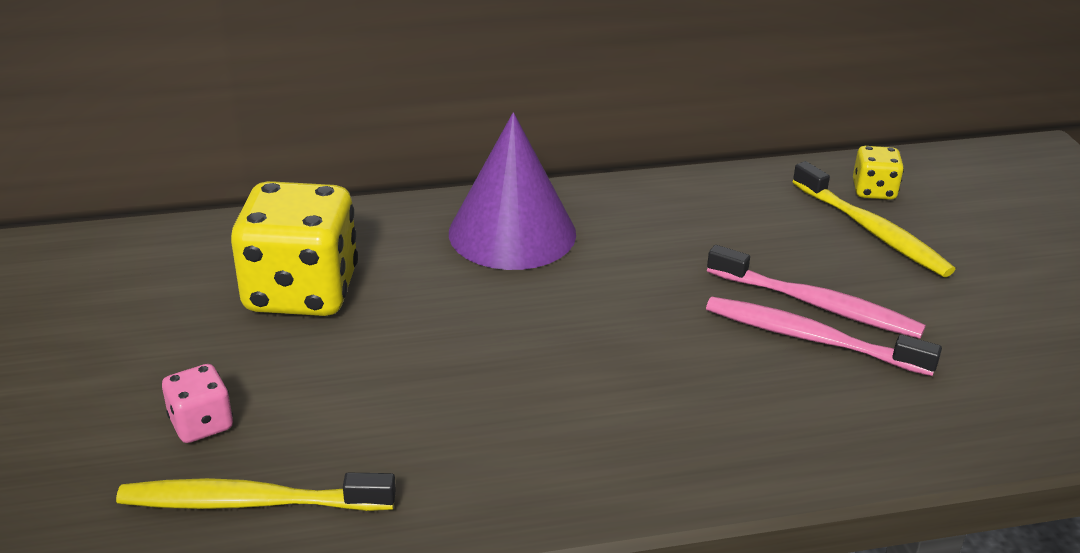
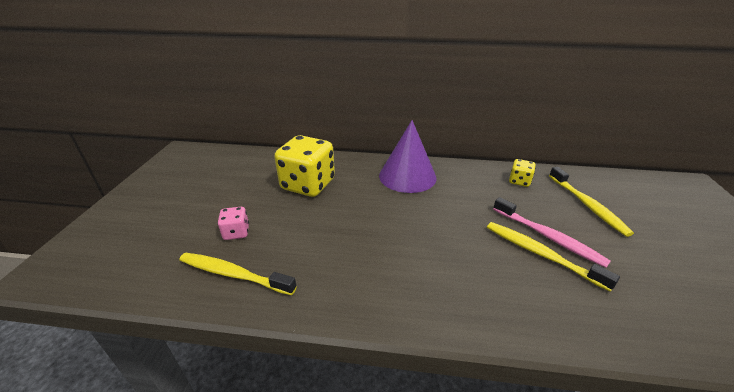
camera: 20 degrees right, 0 degrees up
(811, 338) = (540, 254): pink toothbrush -> yellow toothbrush
(873, 191) = (592, 186): yellow dice -> yellow dice (519, 181)

